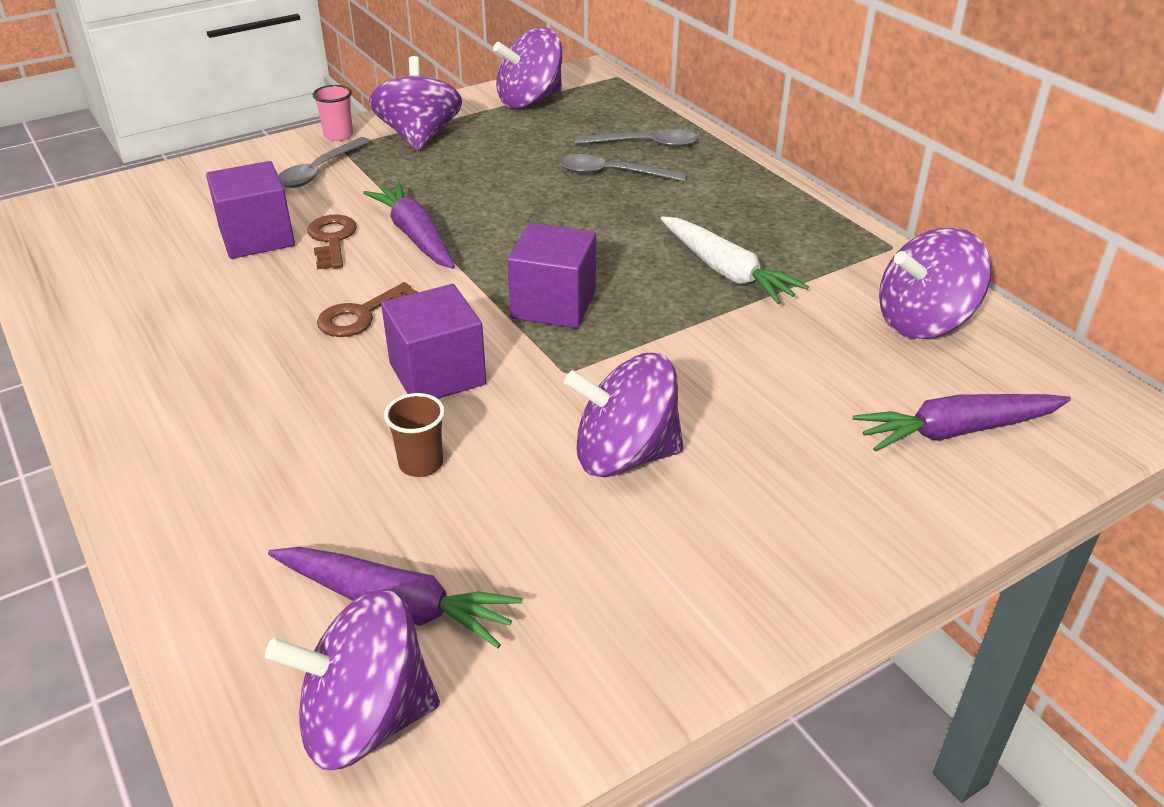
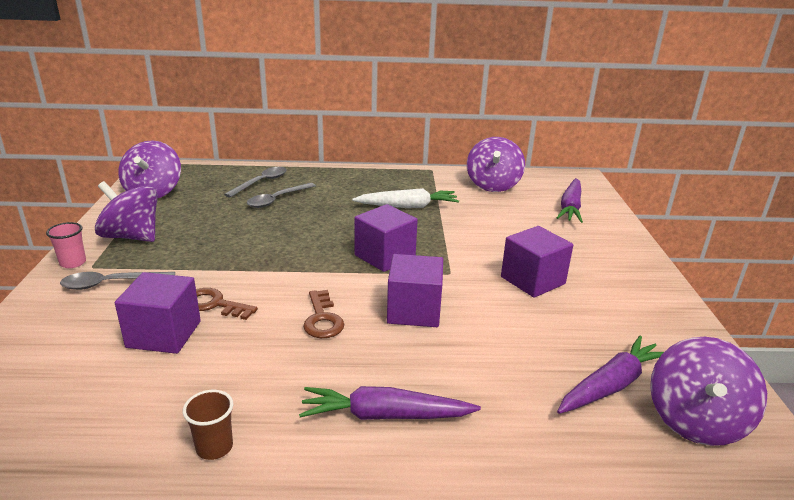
camera: 60 degrees left, 10 degrees down
(319, 171) = (111, 284): grey spoon -> grey spoon turned 105 degrees clockwise
(415, 236) = (255, 274): purple carrot -> purple carrot (385, 415)
(421, 464) = (495, 341): brown cup -> brown cup (214, 447)
(624, 455) = (532, 280): purple spinning top -> purple cube

